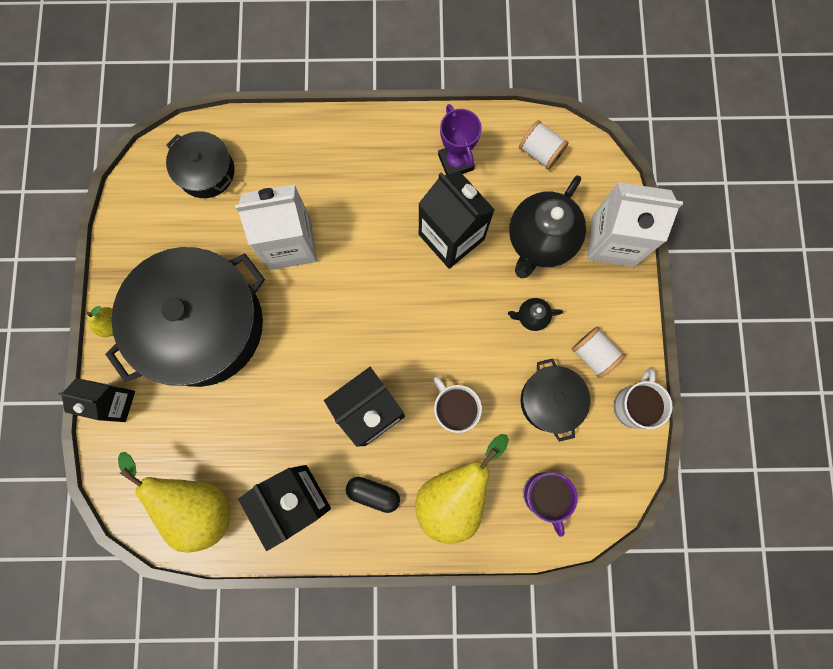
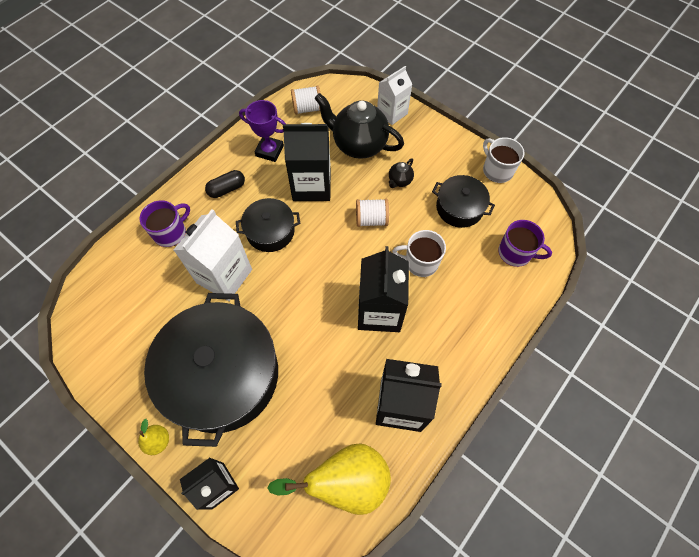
camera: 50 degrees left, 15 degrees down
(206, 172) = (122, 291): black pot -> black pot (270, 231)
(292, 157) = (170, 232): none -> purple mug
(373, 493) = (436, 351): black capsule -> black capsule (227, 189)
(454, 495) = (476, 303): yellow pear -> none
(540, 241) = (358, 145): black teapot -> black teapot turned 135 degrees clockwise
(593, 354) = (450, 168): white spool -> white spool (371, 220)
(612, 241) = (392, 113): white carton -> white carton, size x0.64

